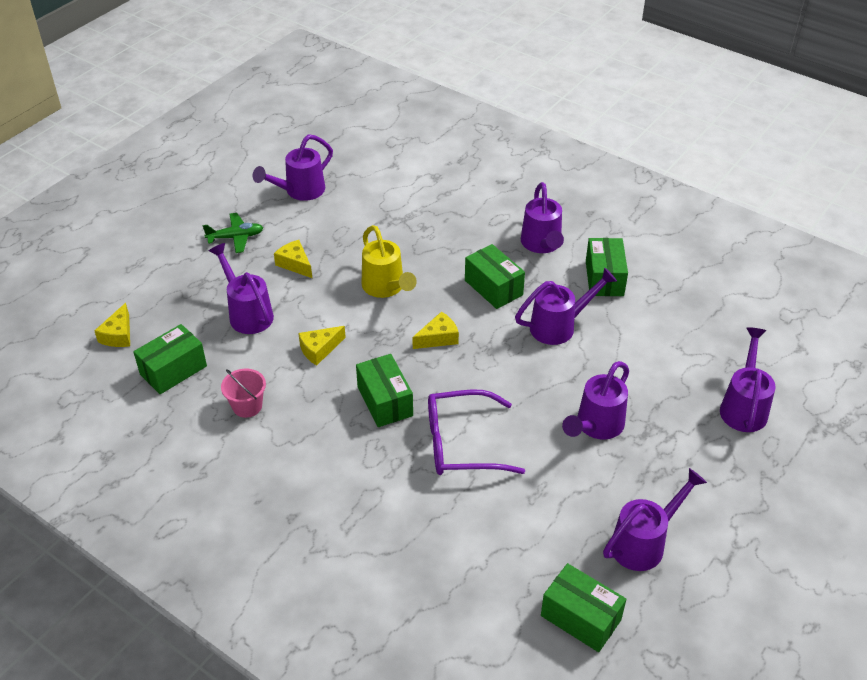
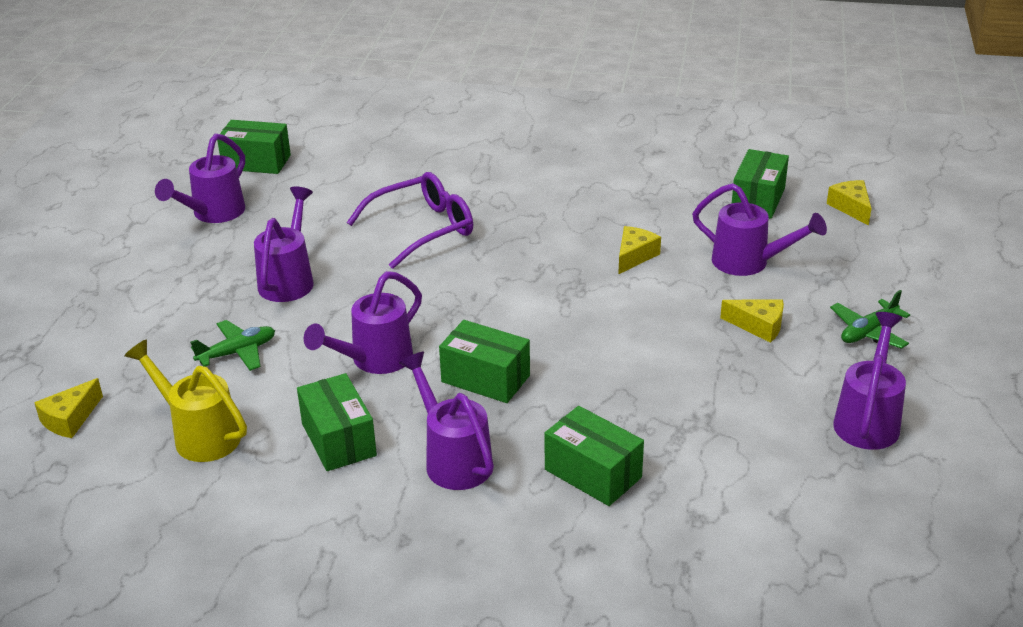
camera: 155 degrees right, 10 degrees down
(247, 406) = (654, 197): pink bucket -> none
(385, 401) = (524, 237): green box -> green box (593, 473)
(386, 288) = (621, 335): yellow watering can -> yellow watering can (199, 434)
(438, 338) = (513, 305): yellow cheese -> yellow cheese (70, 419)
(654, 367) = (237, 352): none -> green plane
(744, 406) = (118, 345): purple watering can -> none

